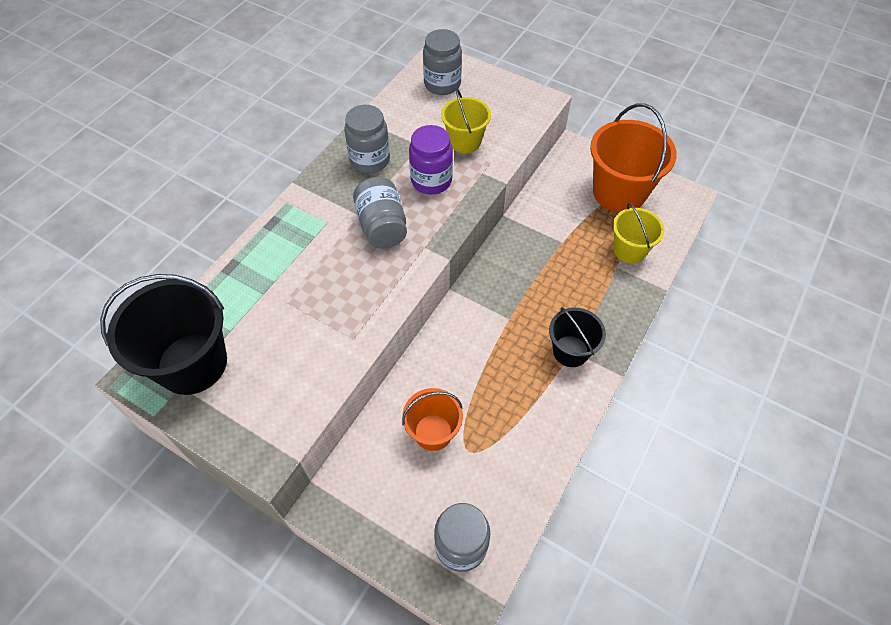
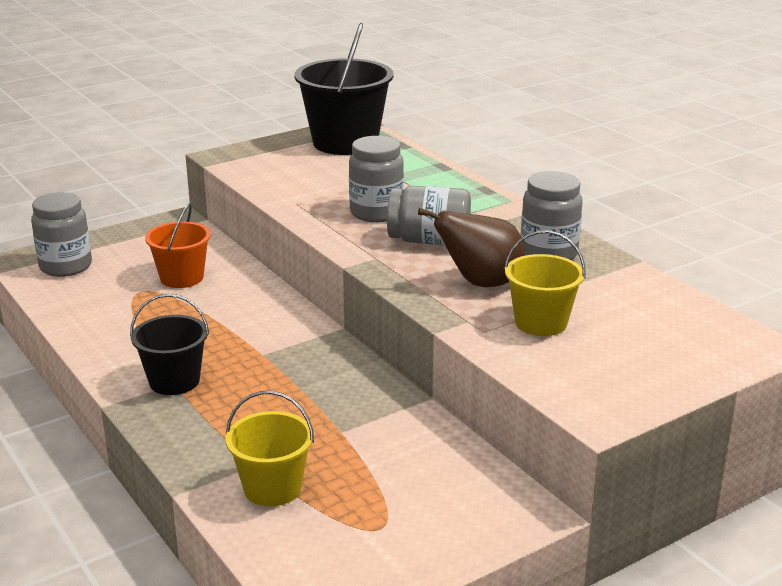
camera: 115 degrees right, 30 degrees down
(431, 181) = (480, 283): purple jar -> brown pear
(442, 84) = (687, 335): grey jar -> grey jar (376, 213)
(619, 192) = (394, 525): orange bucket -> none

